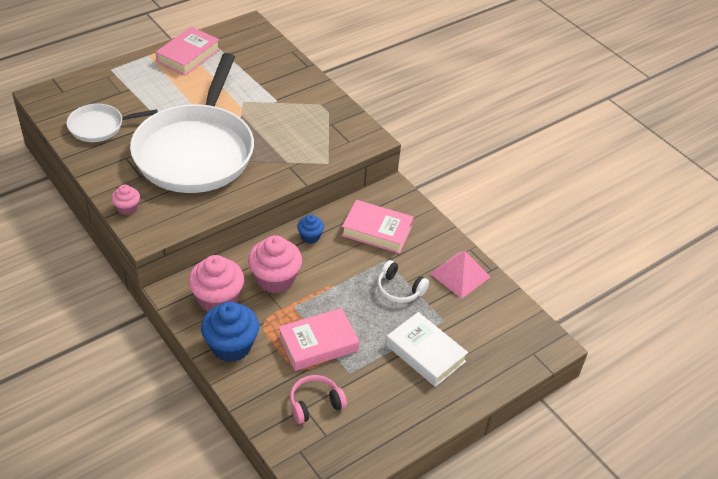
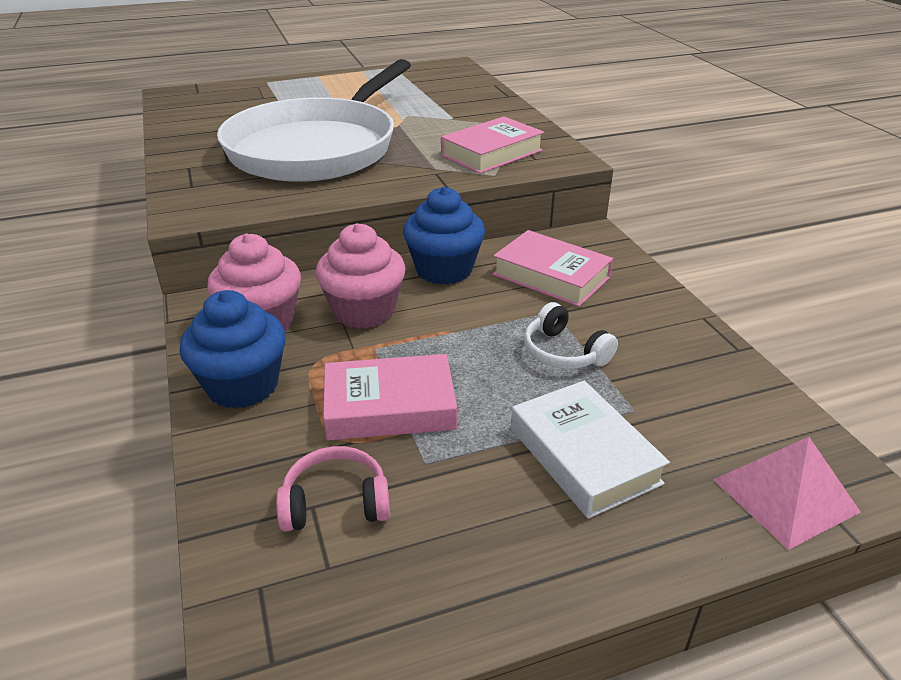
camera: 20 degrees right, 10 degrees down
(100, 126) = (214, 119): white pan -> none
(127, 208) = (183, 187): pink cupcake -> none
(188, 55) = (364, 79): pink book -> pink book (491, 153)
(310, 237) = (444, 270): blue cupcake -> blue cupcake, size x1.90
(460, 275) = (678, 348): pink pyramid -> pink pyramid (785, 495)

